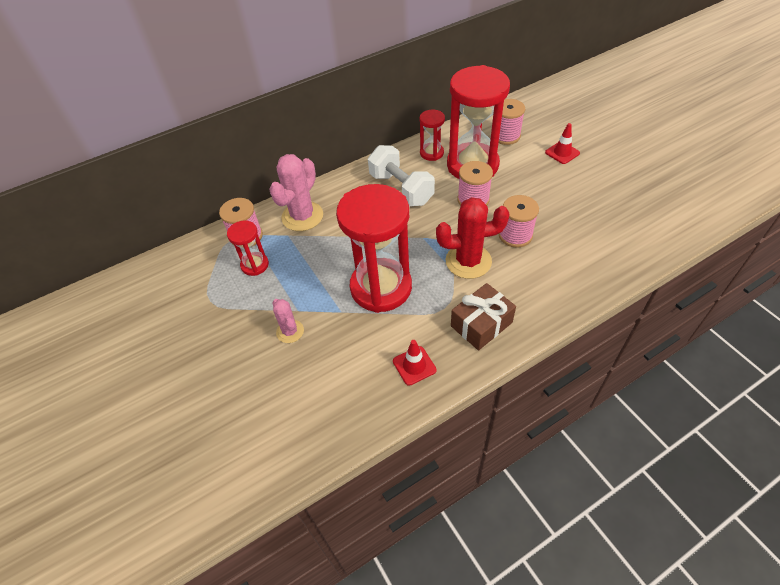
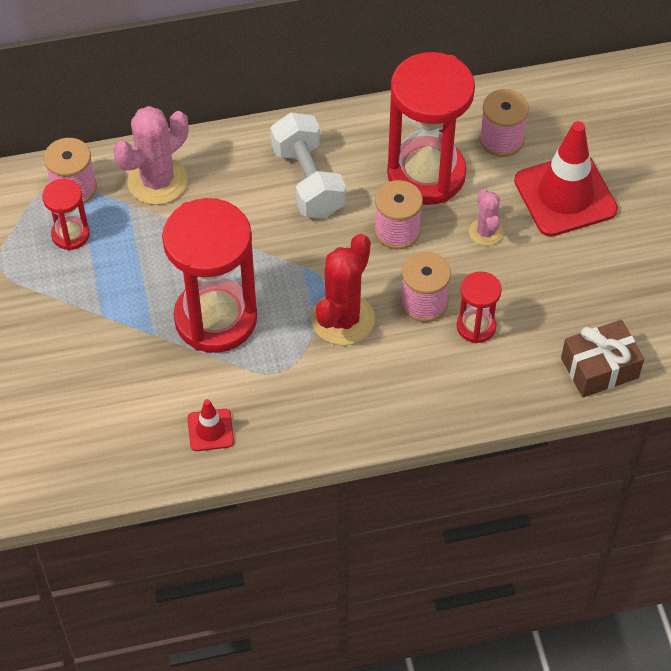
camera: 15 degrees right, 5 degrees up
(290, 331) = (82, 339): pink cactus -> pink cactus (486, 232)
(431, 153) = (379, 135): red hourglass -> red hourglass (476, 326)
(468, 261) = (343, 319): red cactus -> red cactus turned 75 degrees counterclockwise
(481, 324) = (314, 407): brown gift -> brown gift (599, 368)
(562, 153) = (565, 195): red traffic cone -> red traffic cone, size x2.09

